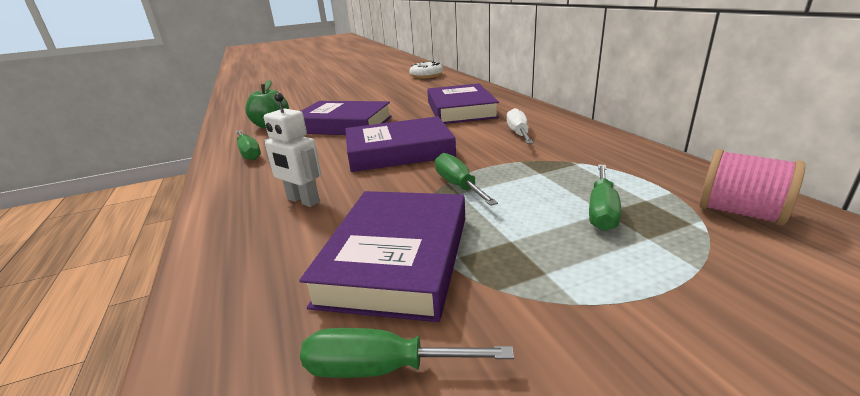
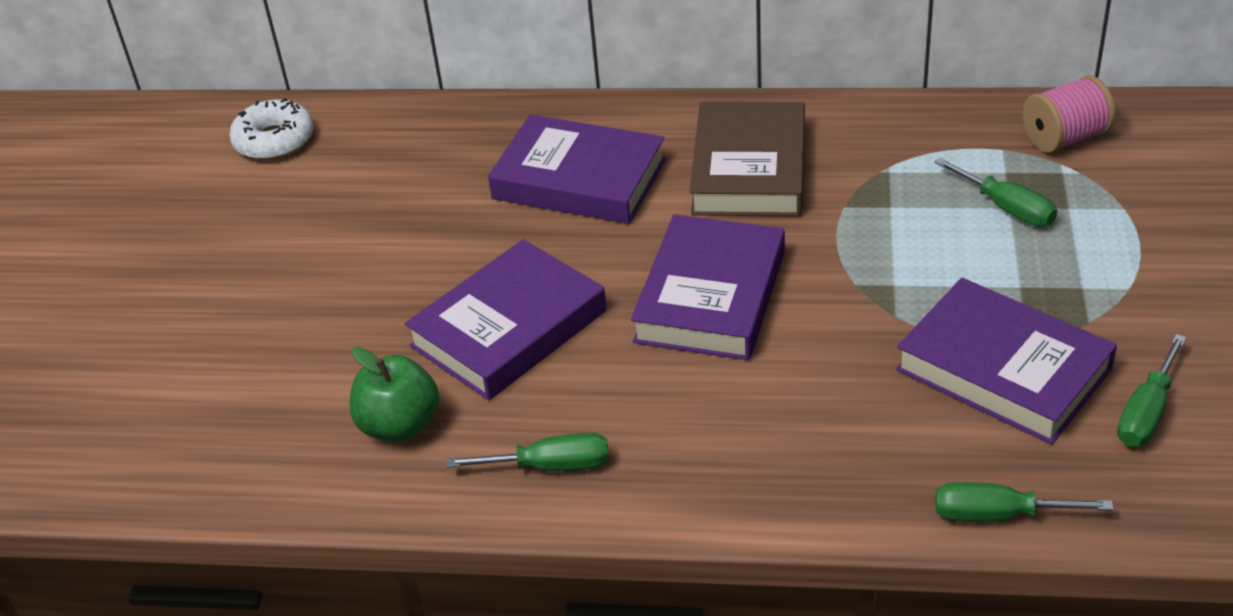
camera: 60 degrees left, 15 degrees up
(303, 201) = (810, 421): white robot -> none
(458, 185) = (874, 279): green screwdriver -> green screwdriver (998, 515)
(518, 133) = (749, 169): white screwdriver -> brown book

